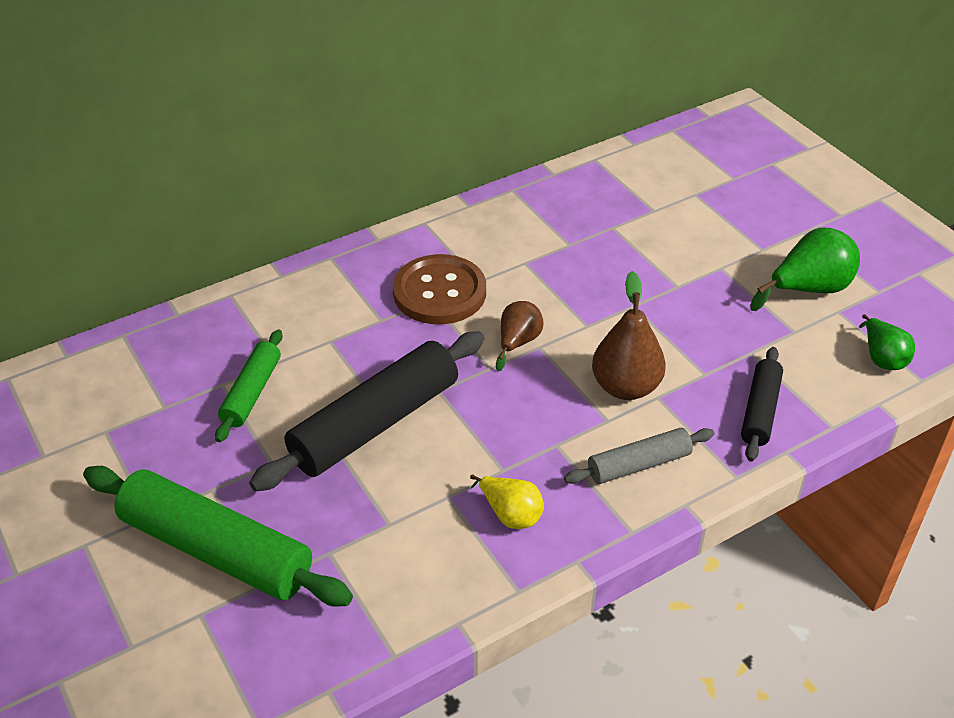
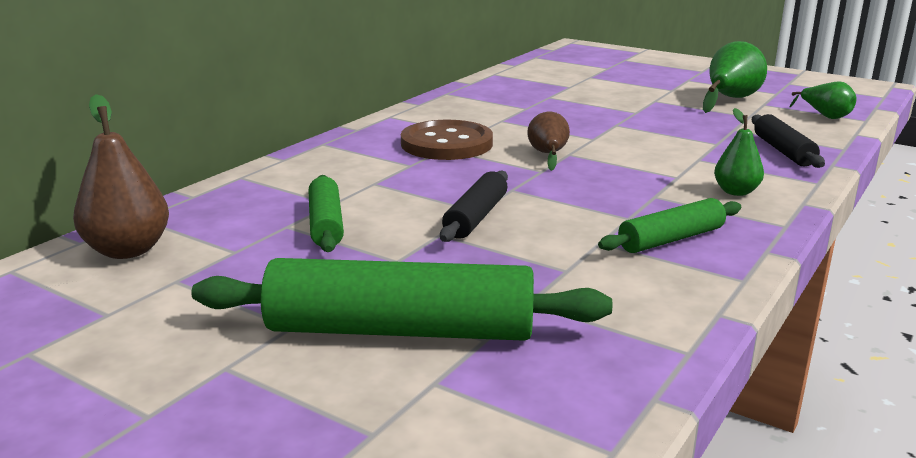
camera: 25 degrees left, 20 degrees down
(375, 424) = (476, 217): black rolling pin -> black rolling pin, size x0.54
(510, 514) = (671, 239): yellow pear -> green rolling pin
(626, 387) = (667, 159): brown pear -> brown pear (128, 250)
(638, 464) = (736, 192): grey rolling pin -> green pear

